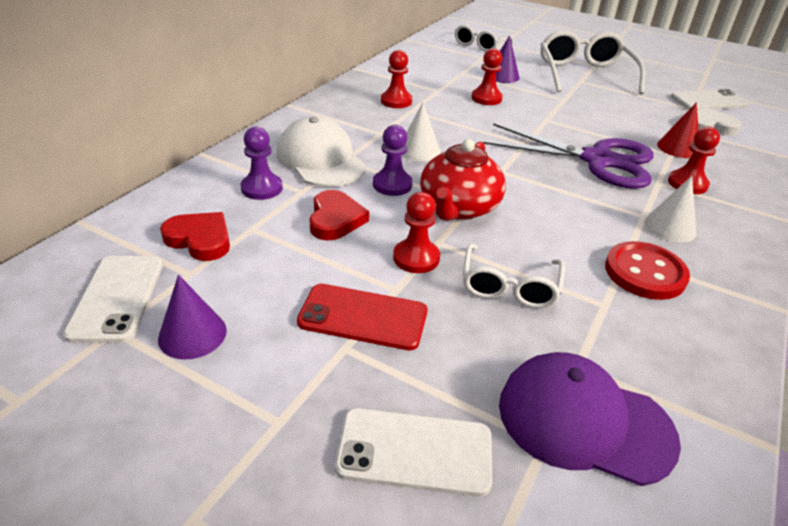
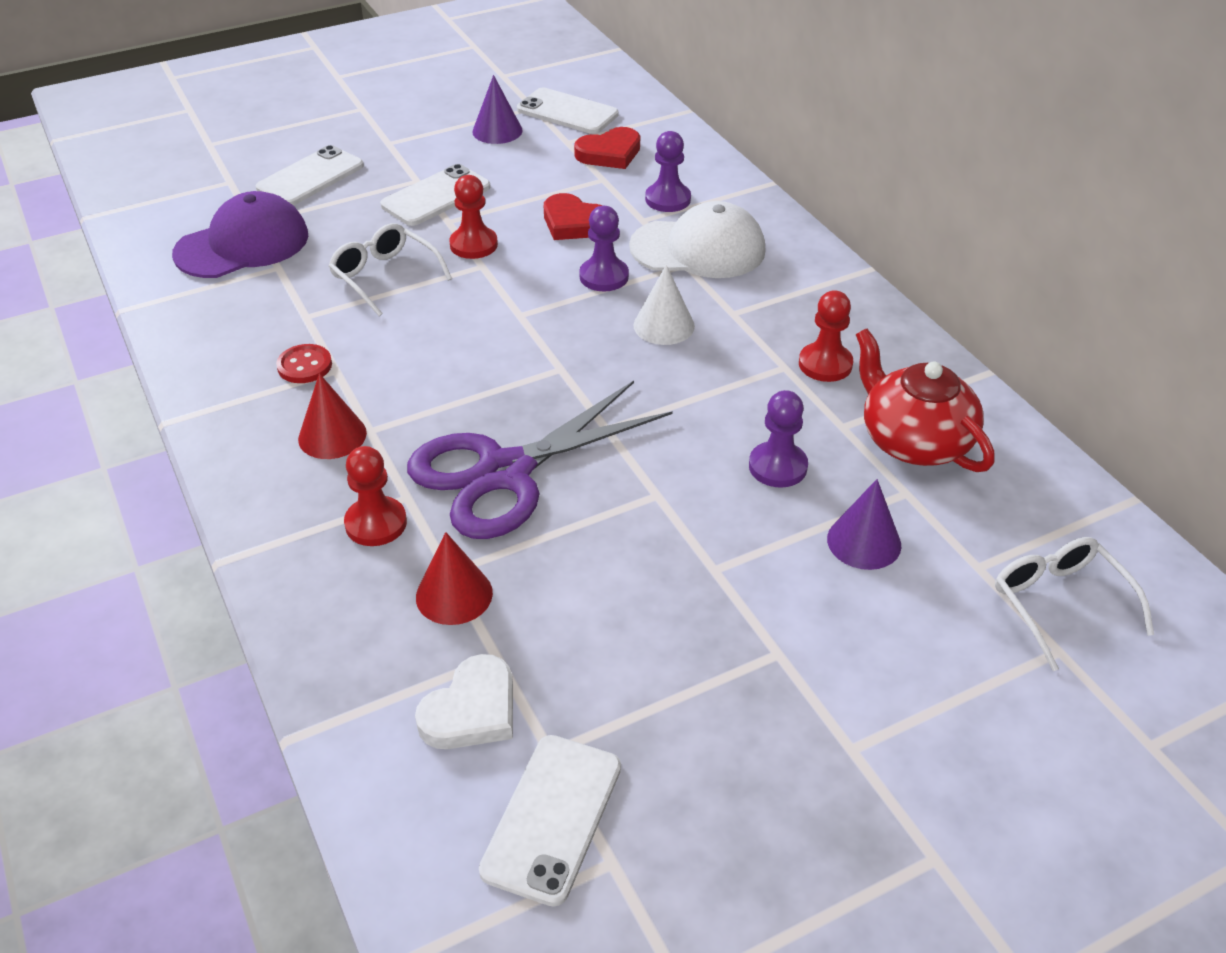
camera: 125 degrees right, 5 degrees up
(363, 317) = (436, 196): red phone -> white phone
(458, 208) = (521, 301): red teapot -> red teapot (914, 441)
(486, 98) = (777, 467): red pawn -> purple pawn
(584, 74) = (808, 686): white glasses -> none
(645, 273) = (304, 366): red button -> red button, size x0.60
(670, 227) = (332, 436): white cone -> red cone

